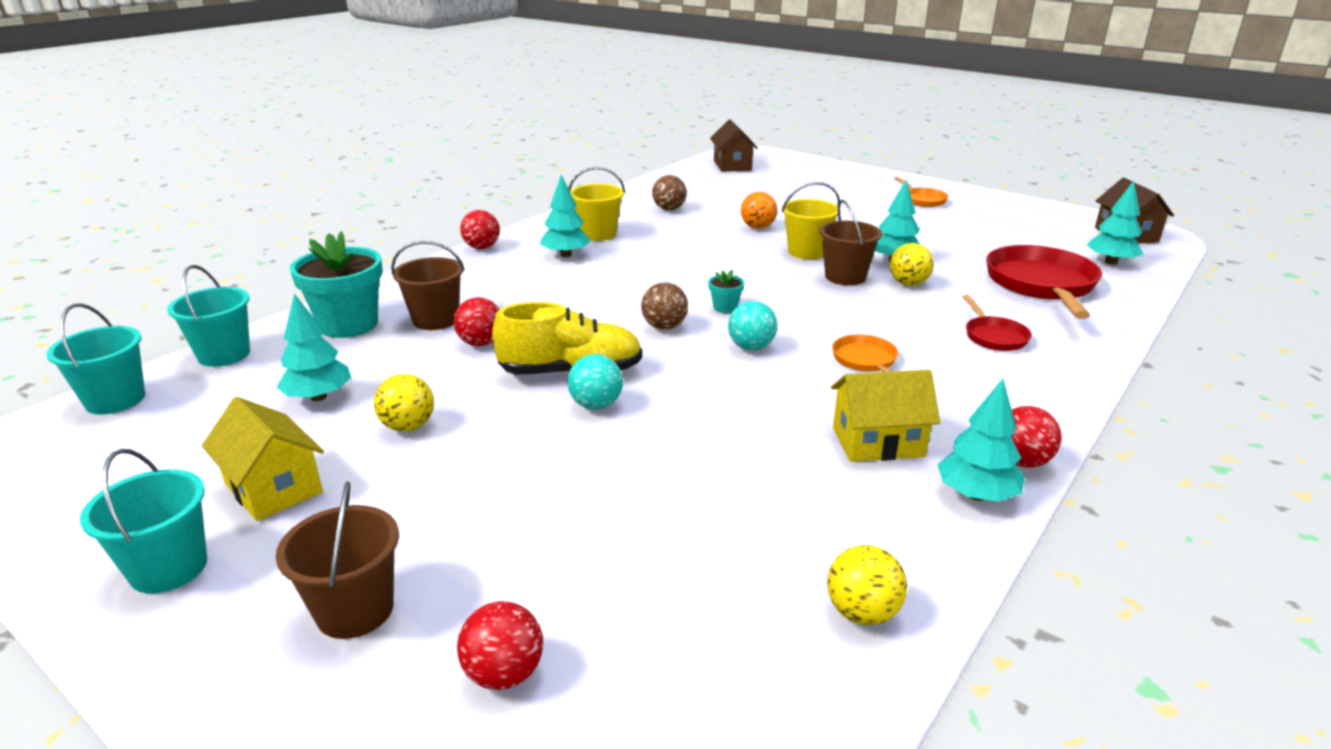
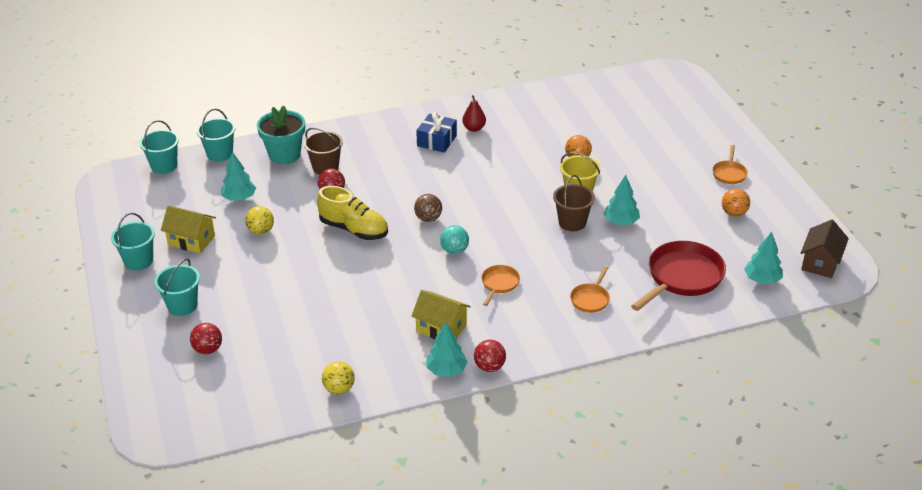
camera: 35 degrees right, 10 degrees up
(273, 488) = (191, 240): yellow house -> yellow house turned 60 degrees counterclockwise
(355, 610) = (182, 305): brown bucket -> turquoise bucket
(482, 247) = (398, 116): red ball -> none
(566, 255) = (437, 141): turquoise tree -> blue gift
(596, 405) = (345, 253): turquoise ball -> none
(598, 234) = (474, 128): yellow bucket -> red pear
(669, 209) = (543, 119): brown ball -> none
(725, 308) = (474, 218): turquoise flower pot -> none
(732, 165) = (645, 85): brown house -> none
(908, 283) = (602, 243): yellow ball -> none
(983, 224) = (734, 213): none -> orange ball
(994, 336) = (590, 299): red pan -> orange pan

